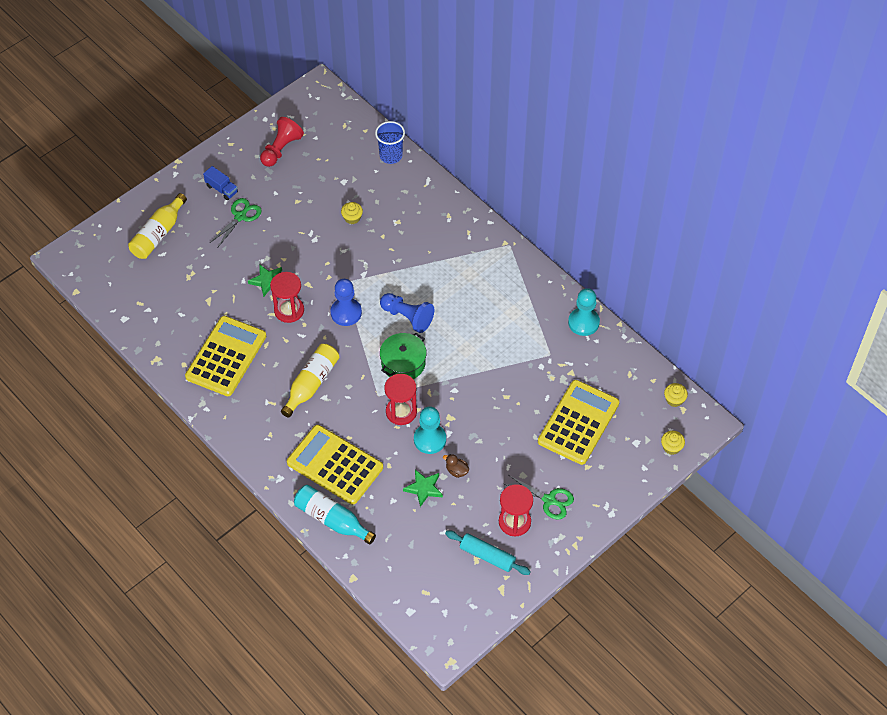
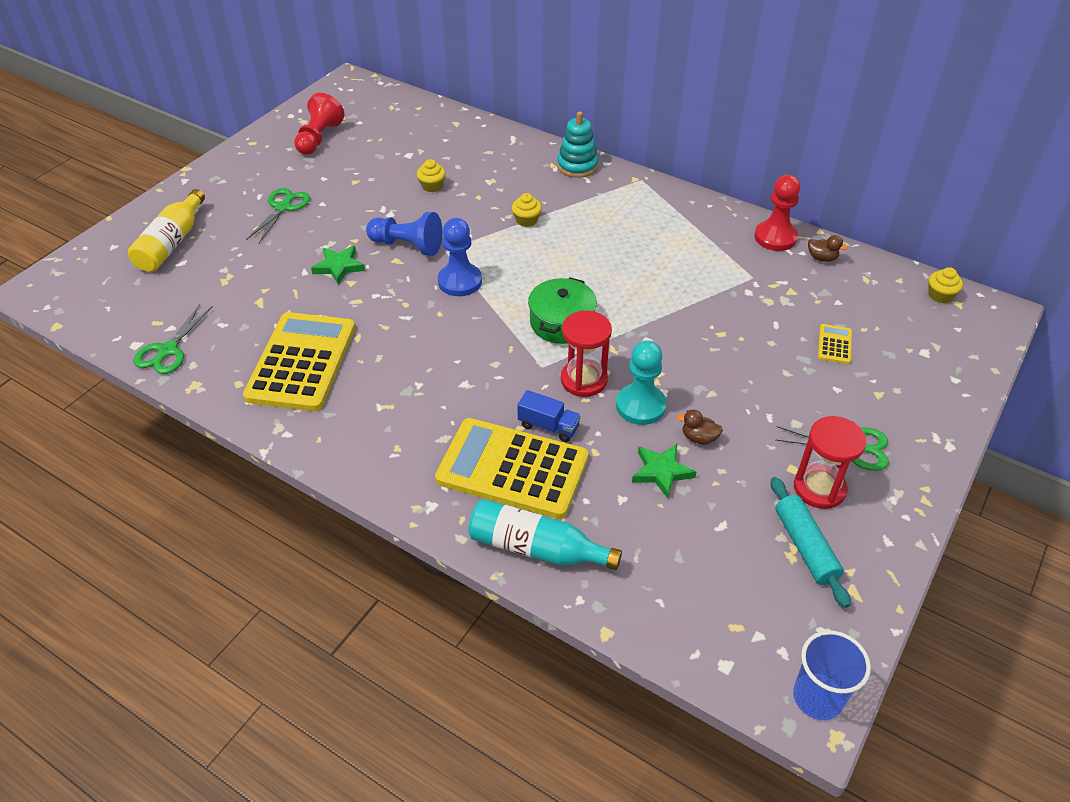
camera: 15 degrees left, 10 degrees down
(144, 328) = (168, 350): none -> green scissors
(221, 189) = (251, 185): blue truck -> blue truck (548, 426)
(289, 310) = (379, 293): red hourglass -> none
(311, 384) = (439, 371): yellow bottle -> none
(391, 155) = (458, 124): blue cup -> blue cup (817, 697)
(407, 317) = (545, 271): blue pawn -> blue pawn (407, 245)
(466, 220) = (577, 166): none -> turquoise stacking toy
(487, 556) = (805, 547): turquoise rolling pin -> turquoise rolling pin turned 60 degrees clockwise
(578, 422) = (834, 344): yellow calculator -> yellow calculator, size x0.41
(583, 322) = (775, 237): turquoise pawn -> red pawn
(608, 348) = (822, 258): none -> brown duck
(671, 447) = (974, 348): yellow cupcake -> yellow cupcake (526, 220)

